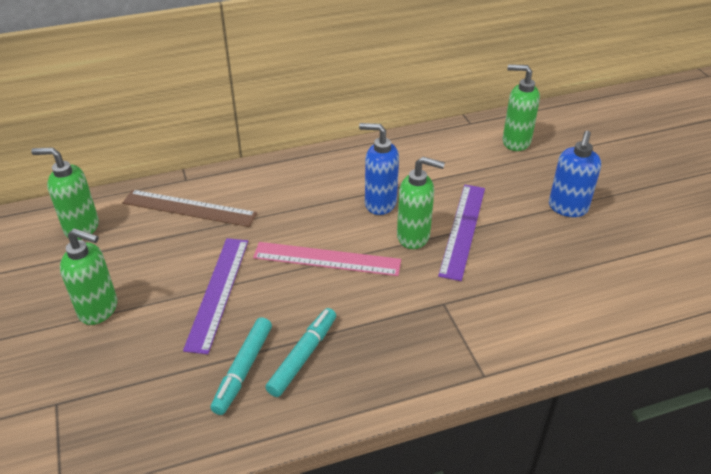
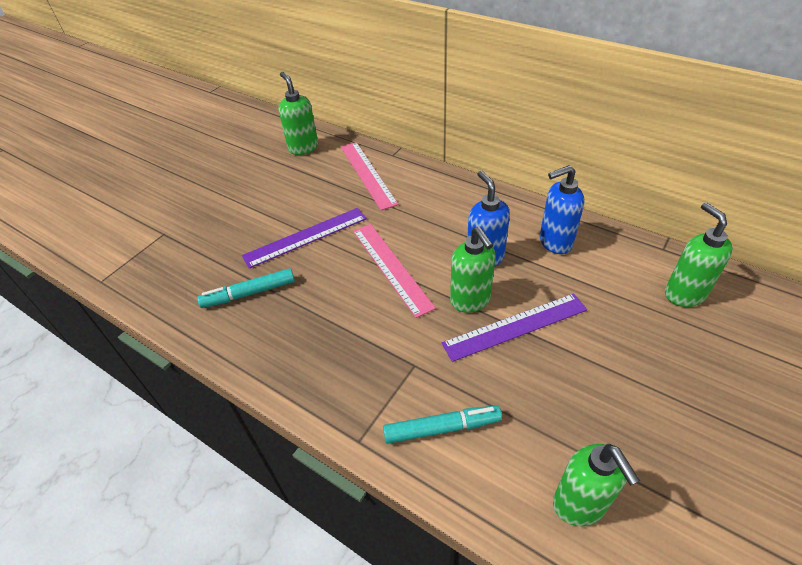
camera: 55 degrees right, 5 degrees up
(99, 309) = (245, 200): green soap dispenser -> green soap dispenser (580, 504)
(189, 208) = (367, 174): brown ruler -> pink ruler
(303, 356) = (285, 315): turquoise marker -> turquoise marker (442, 428)
(567, 208) = (641, 387): blue soap dispenser -> blue soap dispenser (555, 242)

